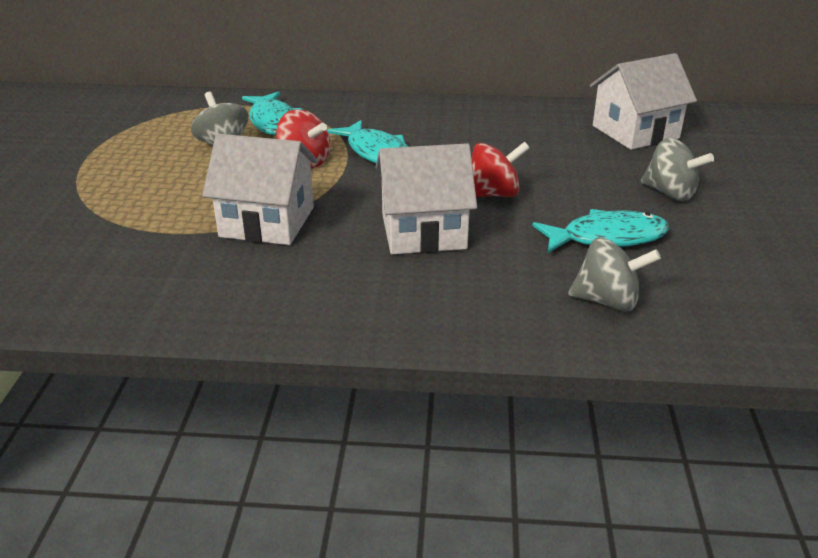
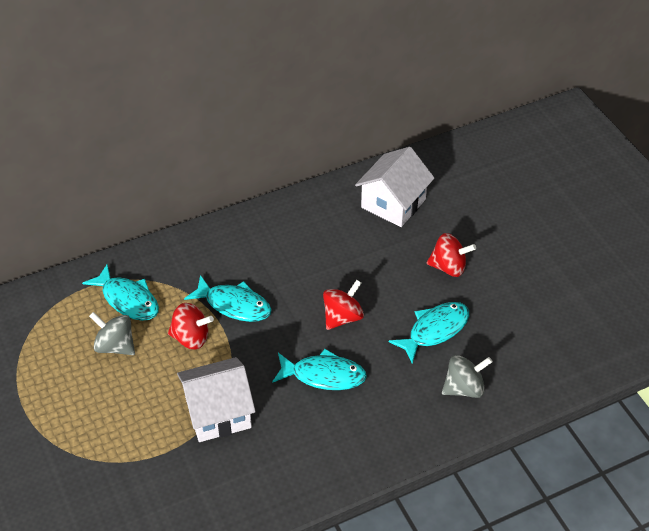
camera: 30 degrees left, 15 degrees up
(423, 231) = (324, 375): white house -> turquoise fish
(670, 193) = (449, 267): grey spinning top -> red spinning top

